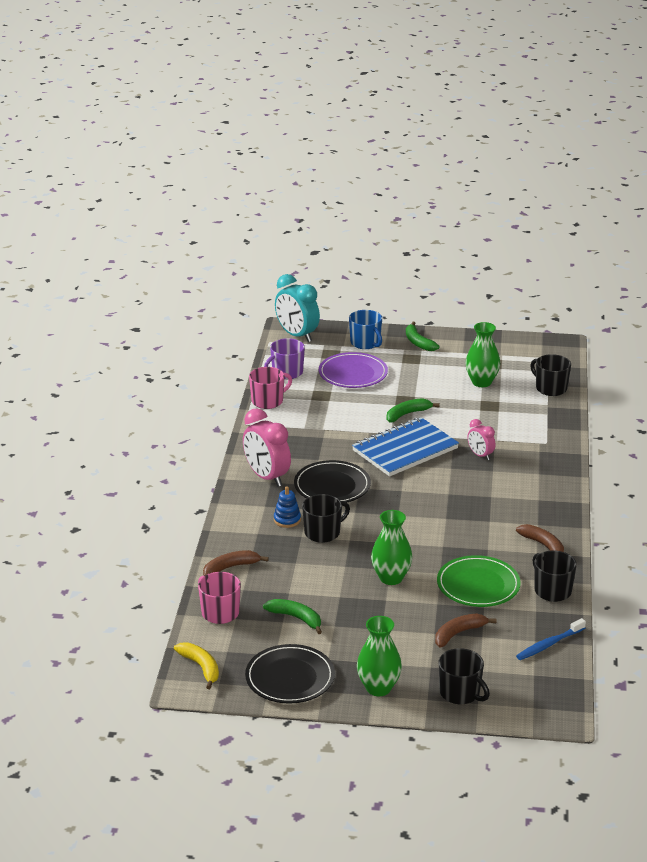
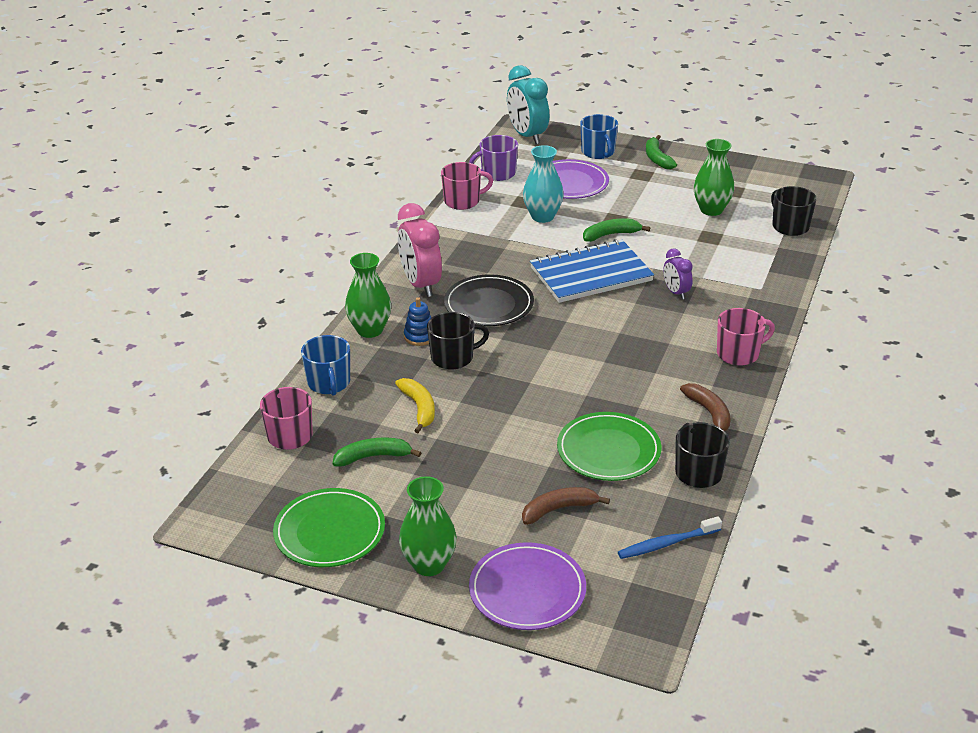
camera: 15 degrees right, 5 degrees up
(201, 667) = (234, 500): yellow banana -> yellow banana (419, 408)
(230, 567) = (329, 383): brown banana -> blue mug
(290, 678) = (329, 532): black plate -> green plate
(296, 618) = (373, 457): green banana -> green banana turned 60 degrees counterclockwise
(343, 406) = (542, 216): none -> turquoise vase
(391, 578) = (507, 425): green vase -> green vase (370, 330)
(460, 693) = (527, 590): black mug -> purple plate
(480, 455) = (676, 292): pink clock -> purple clock
(548, 497) = (739, 354): none -> pink mug

